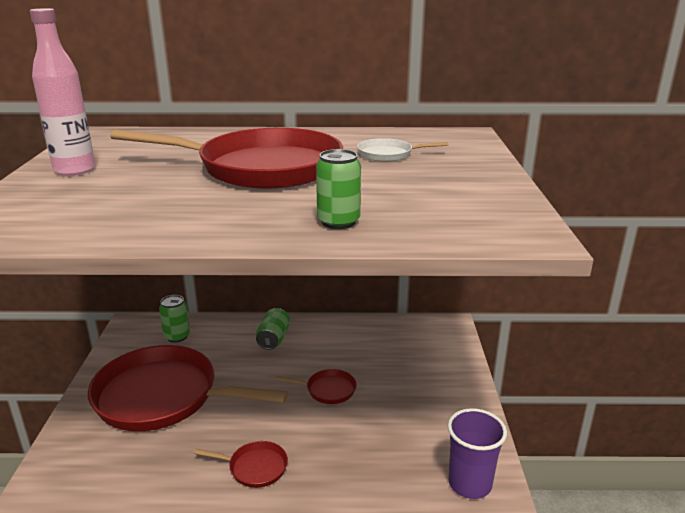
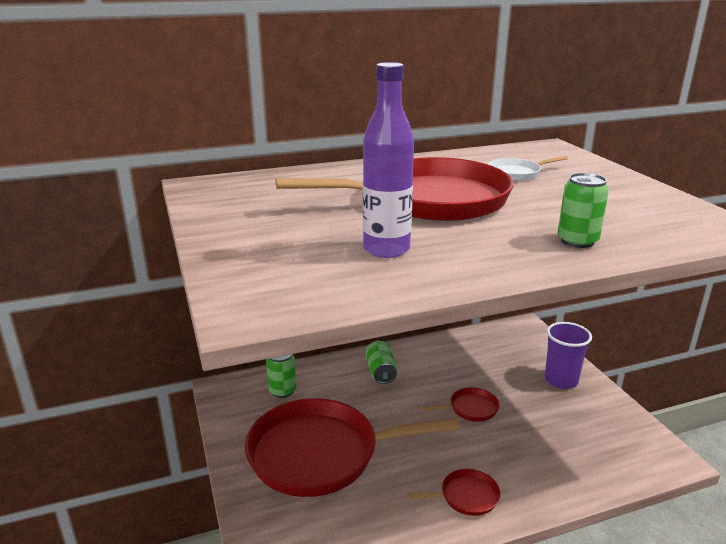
camera: 20 degrees left, 0 degrees up
(74, 170) = (245, 228): pink bottle -> none
(153, 203) = (386, 249): none -> purple bottle
(470, 484) = (649, 459): purple cup -> purple cup (561, 380)

